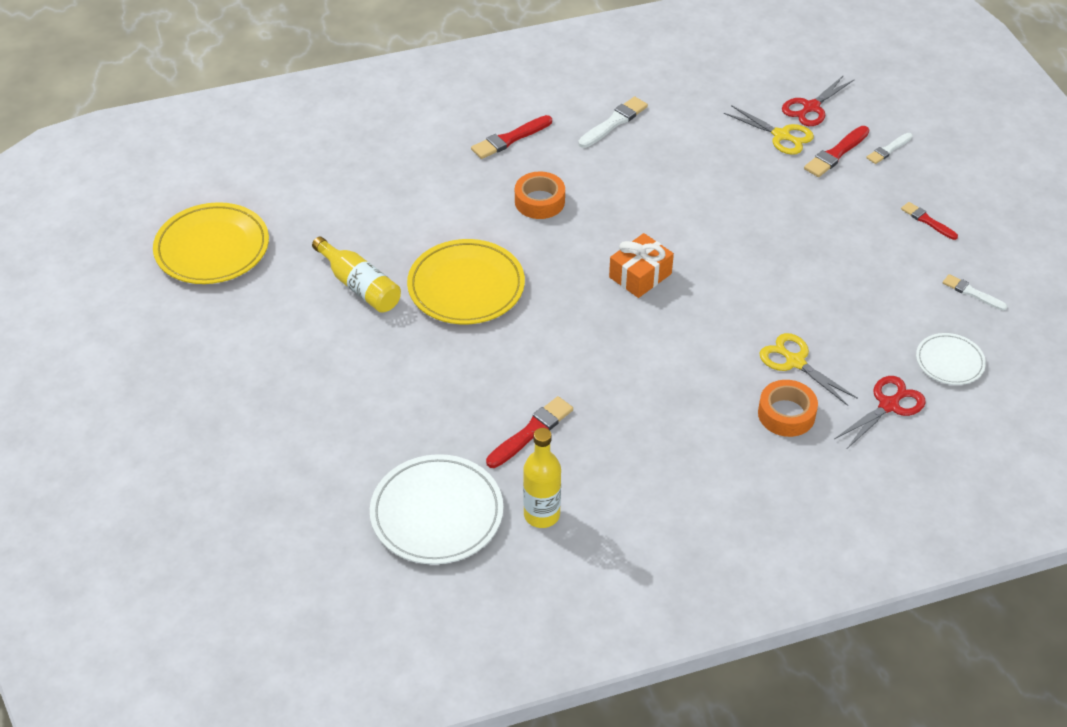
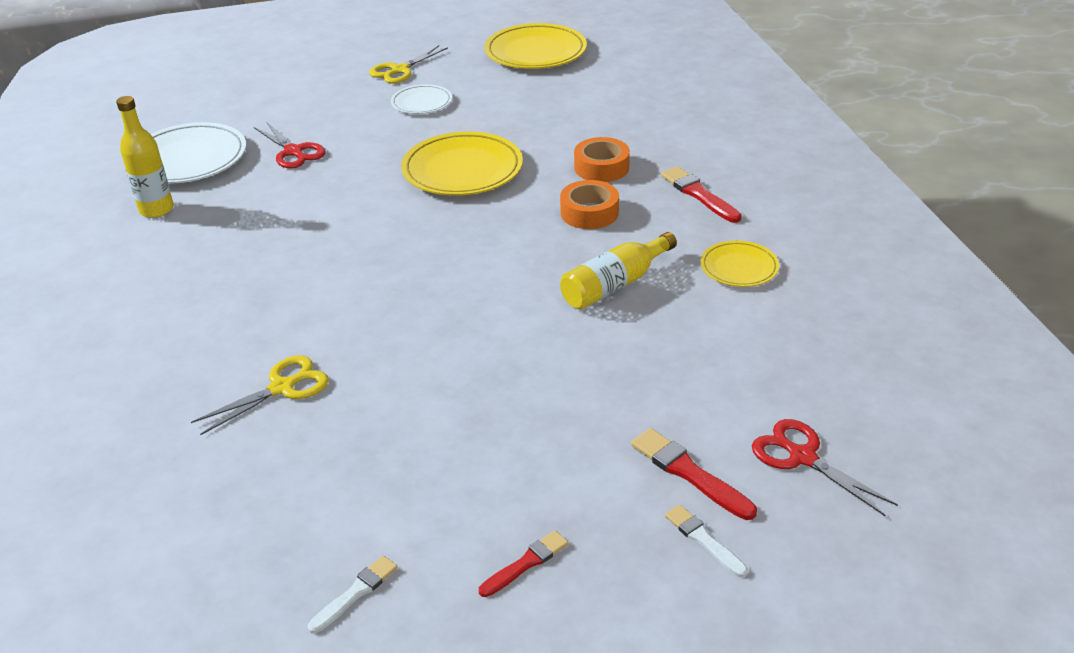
camera: 95 degrees right, 10 degrees down
(359, 286) = (475, 117): yellow bottle -> yellow bottle (615, 284)
(531, 432) = (257, 205): red brush -> none
(614, 122) = (739, 267): white brush -> yellow plate
(640, 275) = (457, 277): orange gift -> none
(781, 135) = (727, 417): yellow scissors -> yellow scissors (399, 70)
(786, 414) = (204, 373): orange tape -> orange tape (601, 167)
(889, 405) = (179, 464): red scissors -> red scissors (293, 152)
(949, 362) = (228, 540): white plate -> white plate (421, 103)

